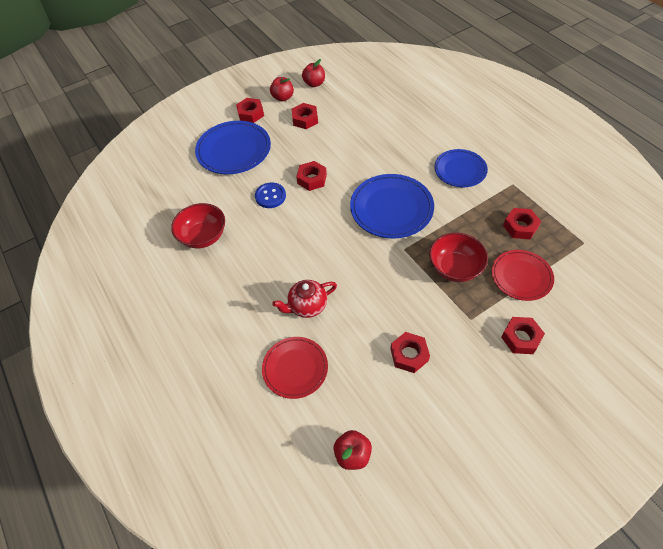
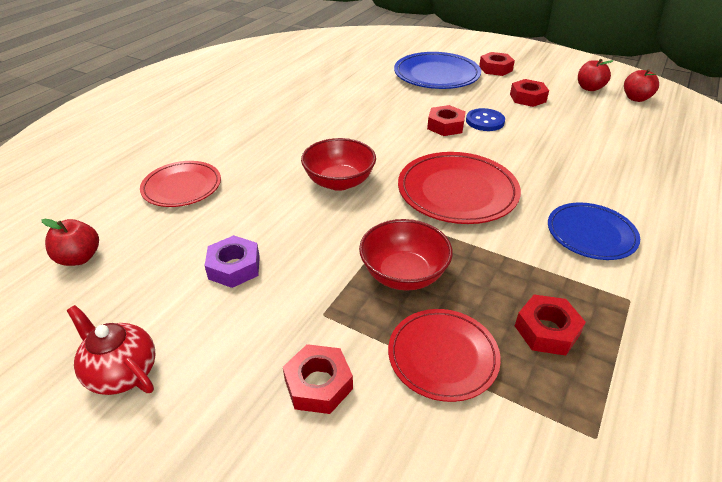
camera: 60 degrees right, 15 degrees down
(203, 236) = (315, 92): red bowl -> red bowl (339, 182)
(270, 196) = (397, 110): blue button -> blue button (485, 121)
(283, 97) = (542, 77): red apple -> red apple (636, 98)
(307, 306) = (266, 172): red teapot -> red teapot (122, 372)
(391, 208) = (457, 191): blue plate -> red plate
(409, 355) = (234, 267): red nut -> purple nut

